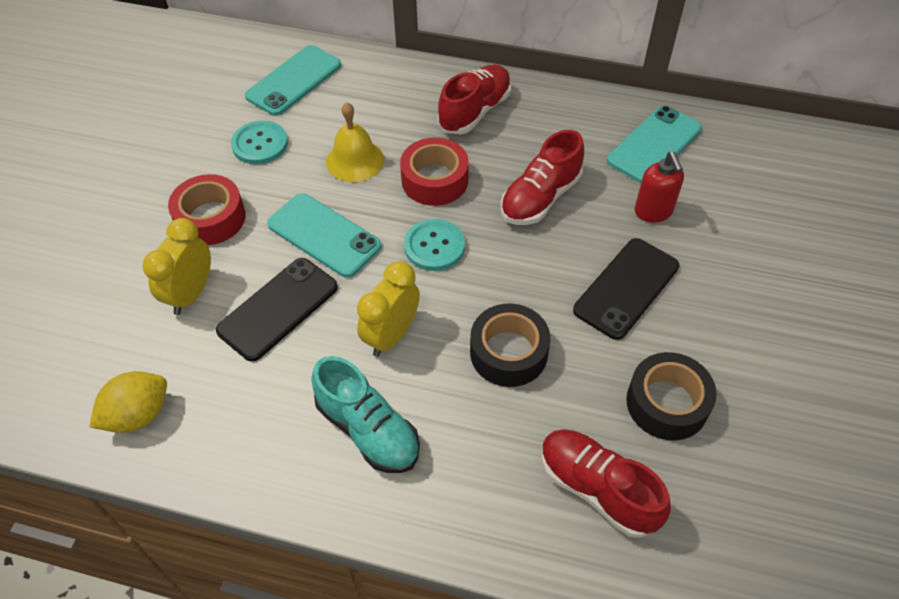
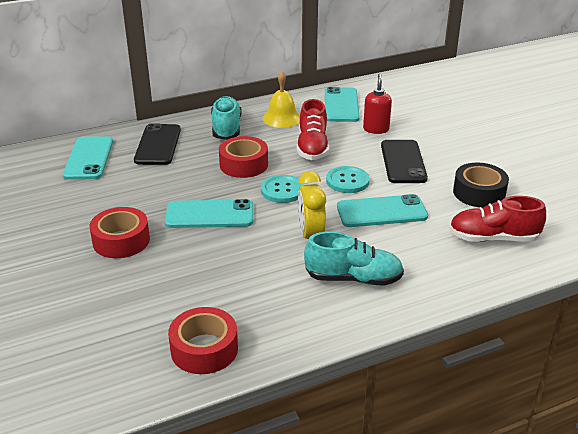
camera: 40 degrees left, 20 degrees down
(138, 415) = (204, 349): yellow lemon -> red tape
(191, 293) = (158, 279): yellow clock -> none
(260, 144) = (107, 194): turquoise button -> turquoise button (347, 181)
(278, 309) = (227, 258): black phone -> black phone (158, 145)
(355, 160) = (182, 176): yellow bell -> yellow bell (282, 118)
(475, 111) = (226, 128): red shoe -> turquoise shoe
(508, 352) = (381, 212): black tape -> turquoise phone
(653, 212) = (376, 129): red soap dispenser -> red soap dispenser turned 120 degrees counterclockwise

